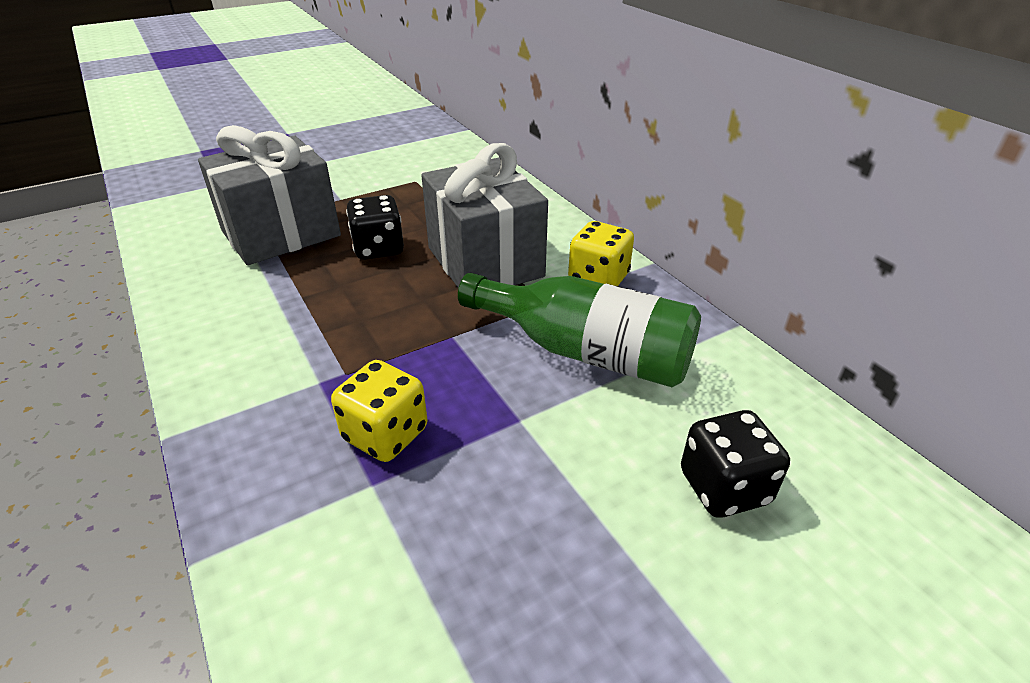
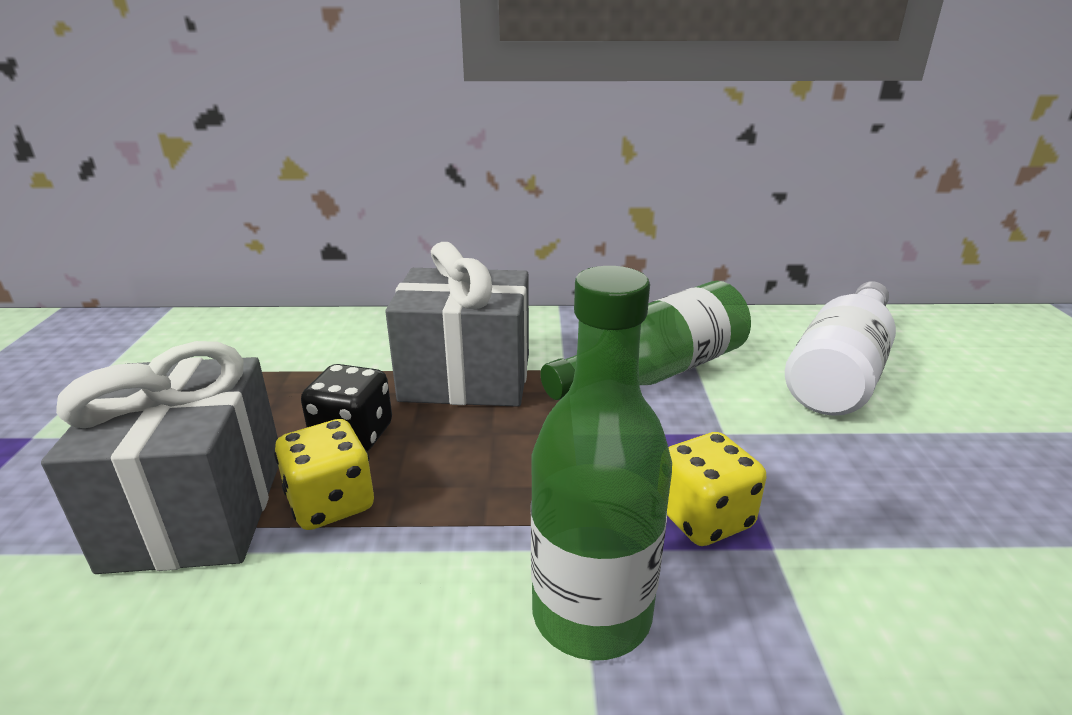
camera: 60 degrees left, 10 degrees down
(258, 405) = (591, 613): none -> green bottle
(598, 279) = (557, 333): yellow dice -> yellow dice (331, 503)
(724, 487) = (840, 372): black dice -> white bottle

